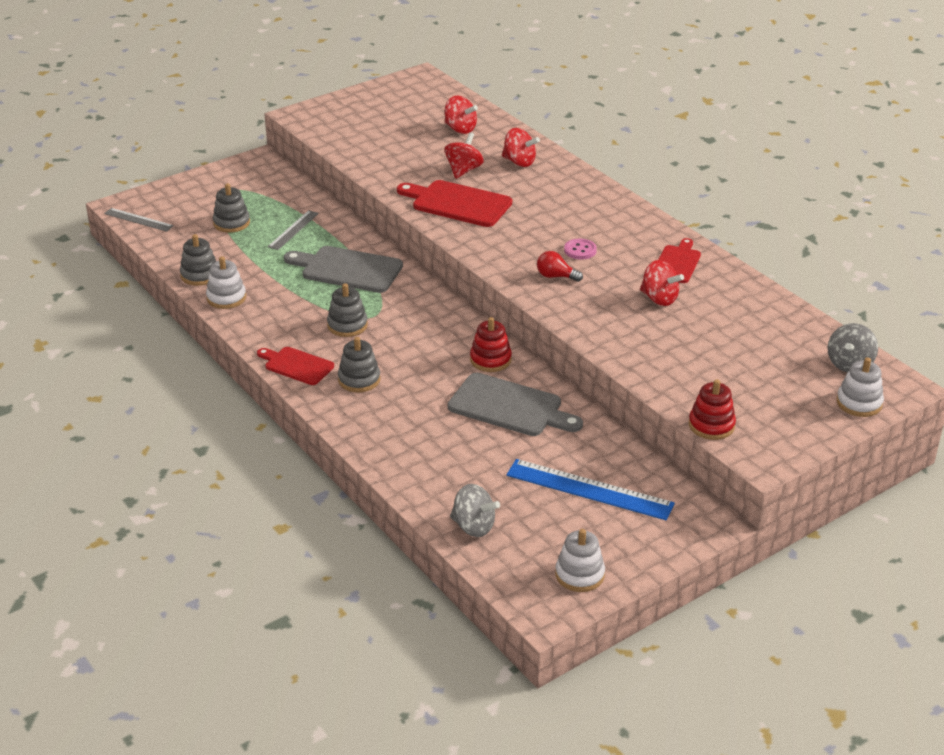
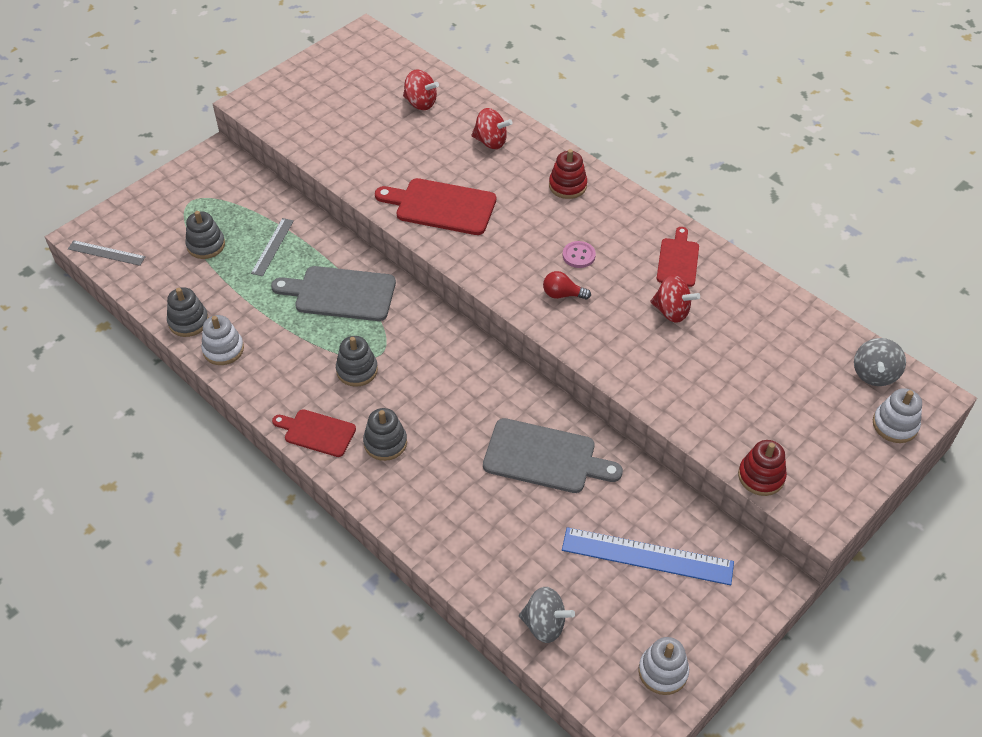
camera: 10 degrees left, 15 degrees up
(463, 170) = (437, 160): red spinning top -> none
(490, 360) = (512, 397): red stacking toy -> red stacking toy (567, 186)

